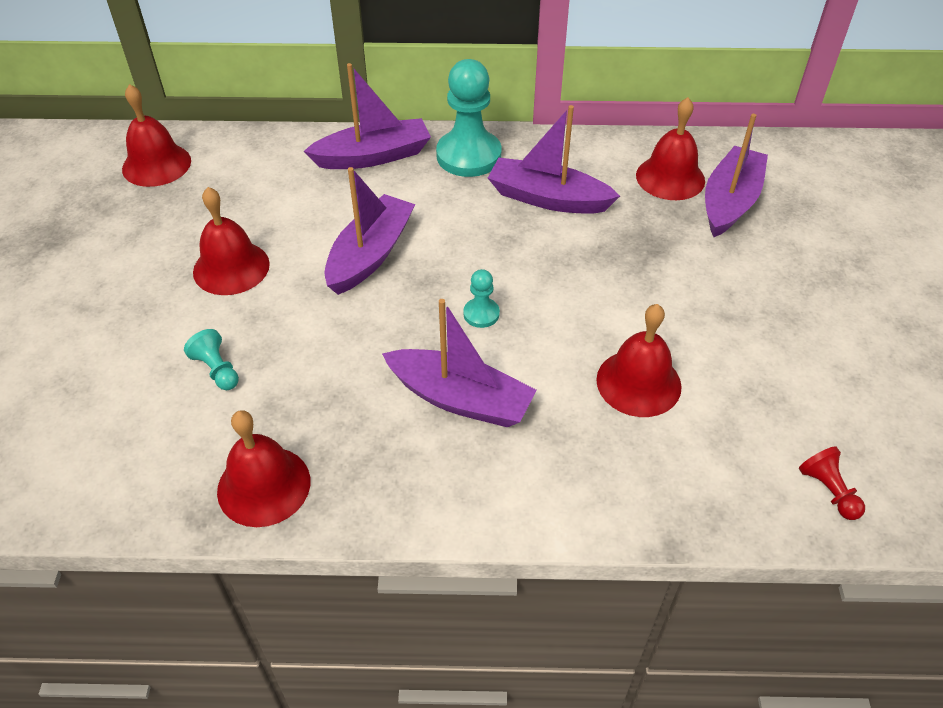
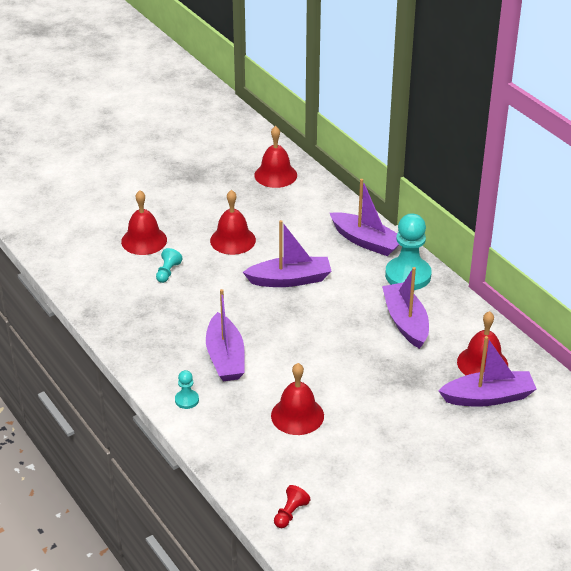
camera: 55 degrees right, 10 degrees down
(264, 486) = (120, 322): red bell -> red bell (144, 240)
(481, 314) = (288, 338): turquoise pawn -> turquoise pawn (187, 400)

